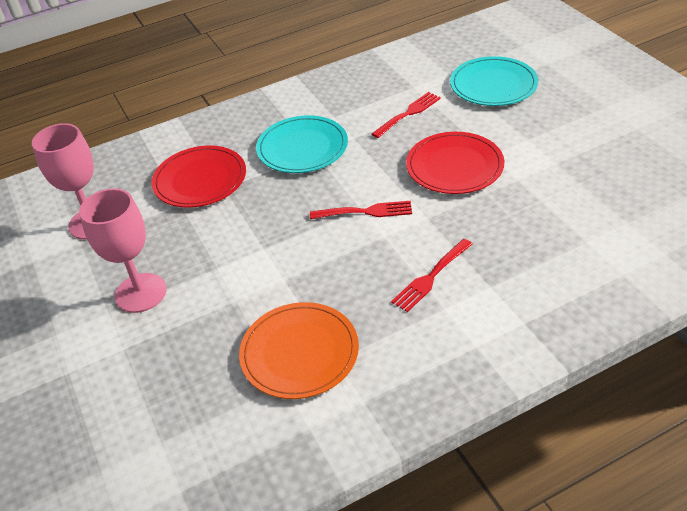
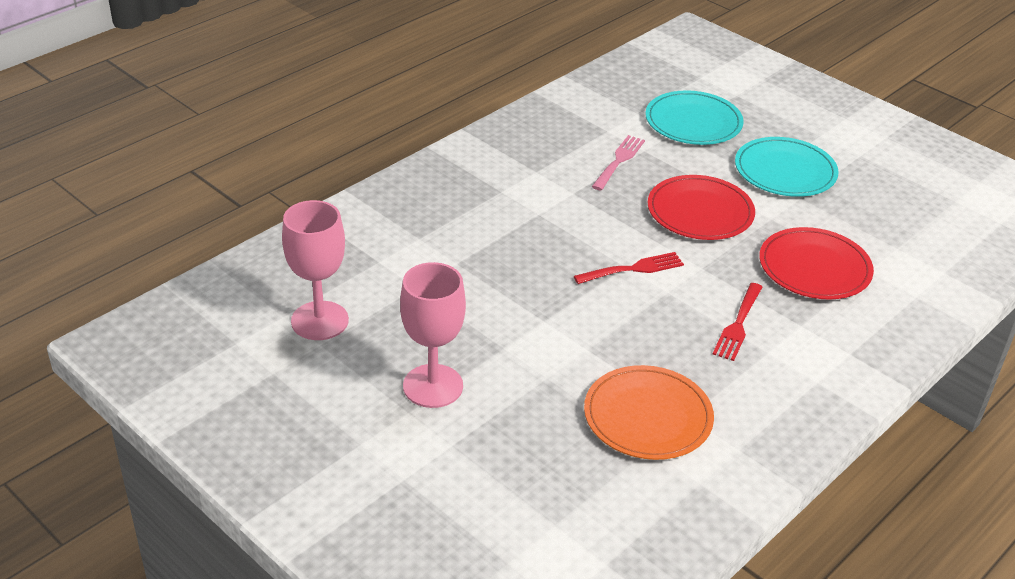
camera: 25 degrees left, 5 degrees down
(200, 180) = (422, 257): red plate -> red plate (814, 267)
(302, 148) = (521, 209): turquoise plate -> turquoise plate (785, 171)
(408, 113) = (619, 161): red fork -> pink fork

